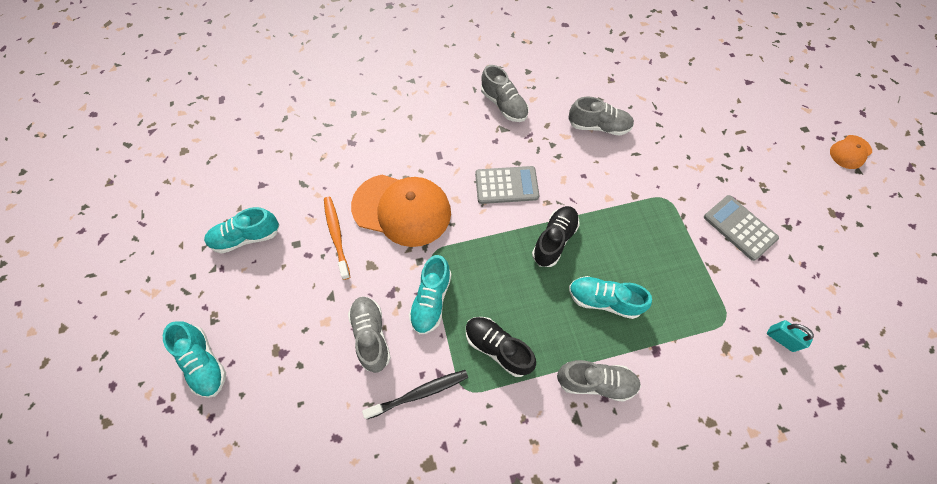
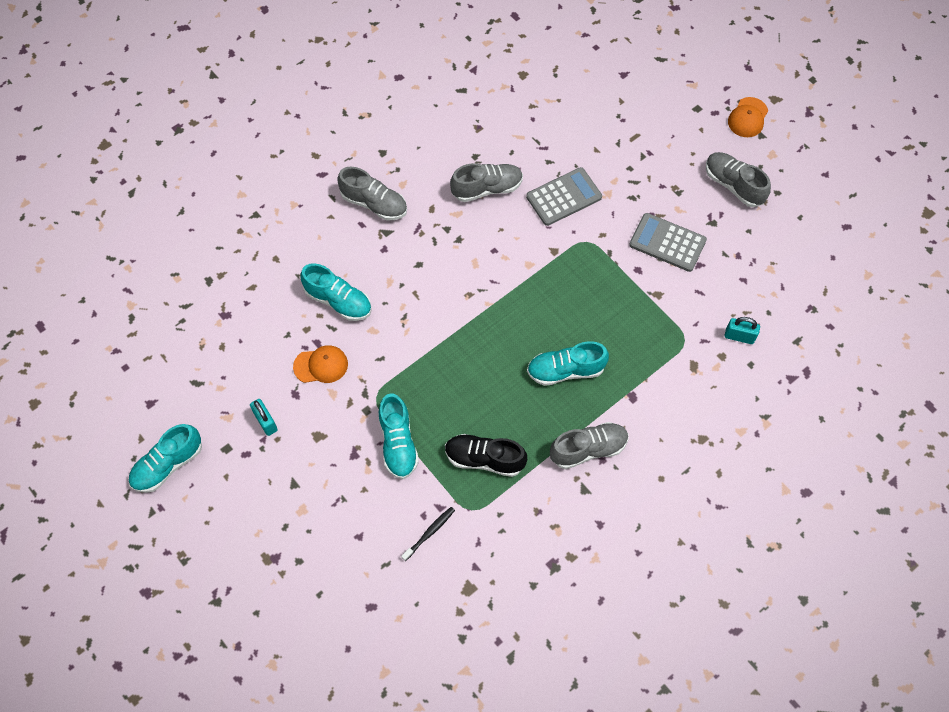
camera: 25 degrees left, 0 degrees up
(204, 362) = (200, 602): turquoise shoe -> turquoise shoe (338, 301)
(336, 236) = (266, 422): orange toothbrush -> turquoise padlock
(371, 336) = (355, 502): grey shoe -> grey shoe (733, 185)
(402, 210) = (321, 365): orange cap -> orange cap, size x0.47
(419, 393) = (429, 533): black toothbrush -> black toothbrush, size x0.64
(506, 185) = (419, 294): grey calculator -> grey calculator (564, 197)
(554, 240) = (493, 331): black shoe -> none

